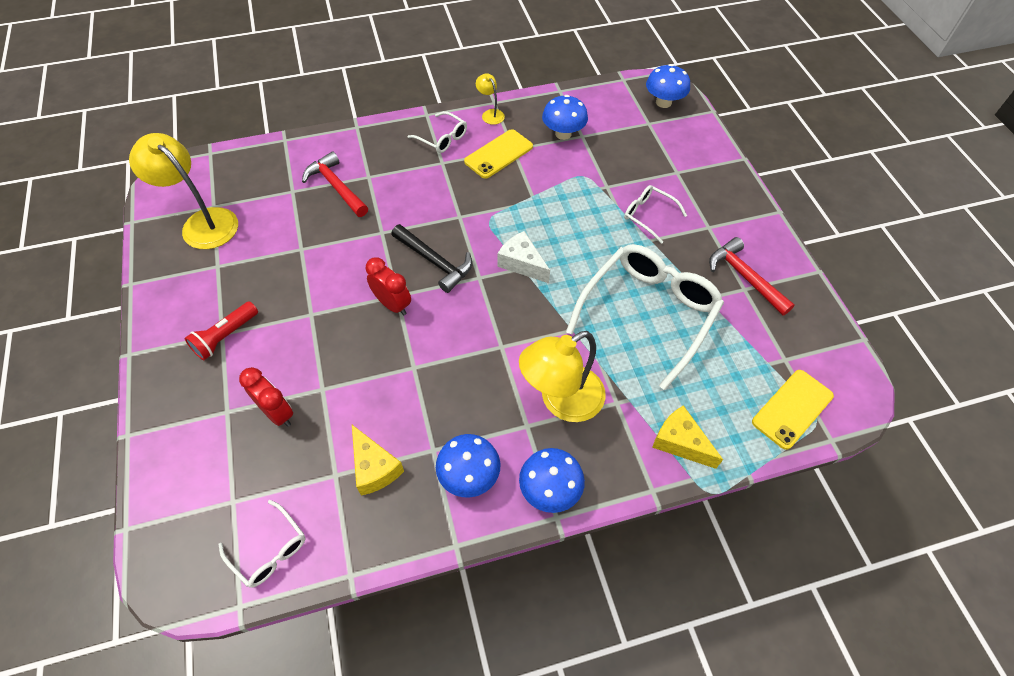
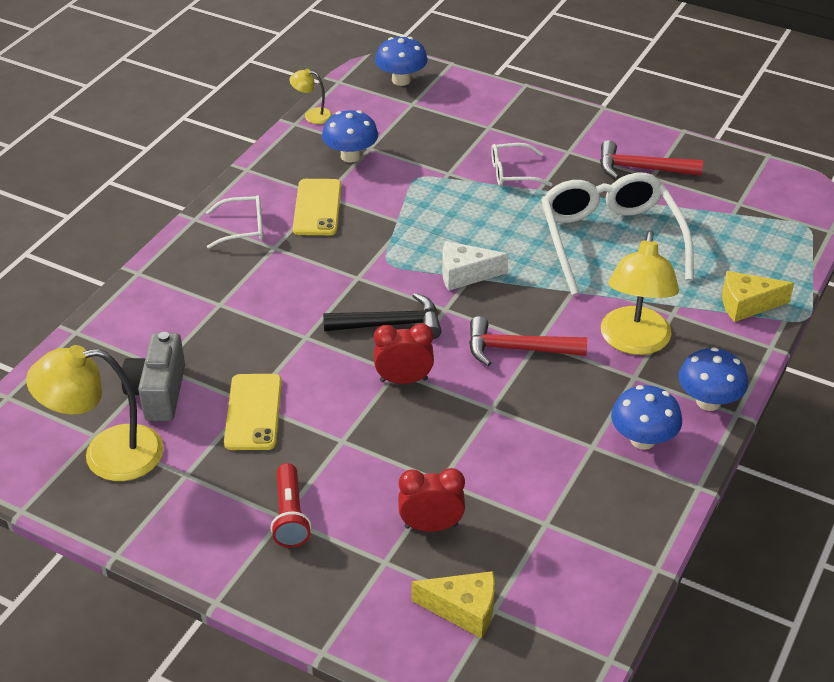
camera: 45 degrees left, 15 degrees down
(269, 550) = (574, 609): white glasses -> none
(270, 206) = (158, 393): none -> grey camera
(336, 187) = (200, 333): red hammer -> red hammer (517, 349)
(374, 468) = (567, 493): yellow cheese -> yellow cheese (463, 610)
(490, 114) = (258, 181): yellow lamp -> yellow lamp (312, 115)
(792, 409) = (784, 230): yellow phone -> yellow phone (253, 412)

